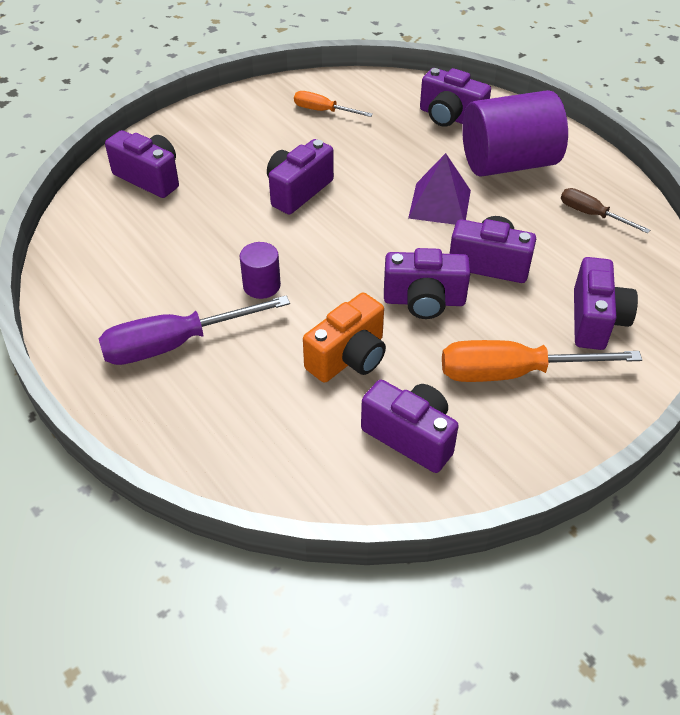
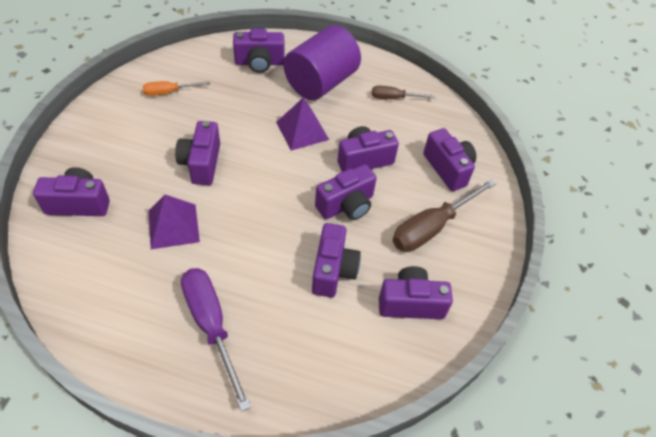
camera: 40 degrees left, 5 degrees up
(175, 344) = (211, 326): purple screwdriver -> purple screwdriver turned 120 degrees clockwise
(219, 236) = (173, 226): none -> purple pyramid
(261, 285) = (235, 248): purple cylinder -> none
(349, 357) = (333, 270): orange camera -> purple camera
(513, 373) = (432, 227): orange screwdriver -> brown screwdriver

